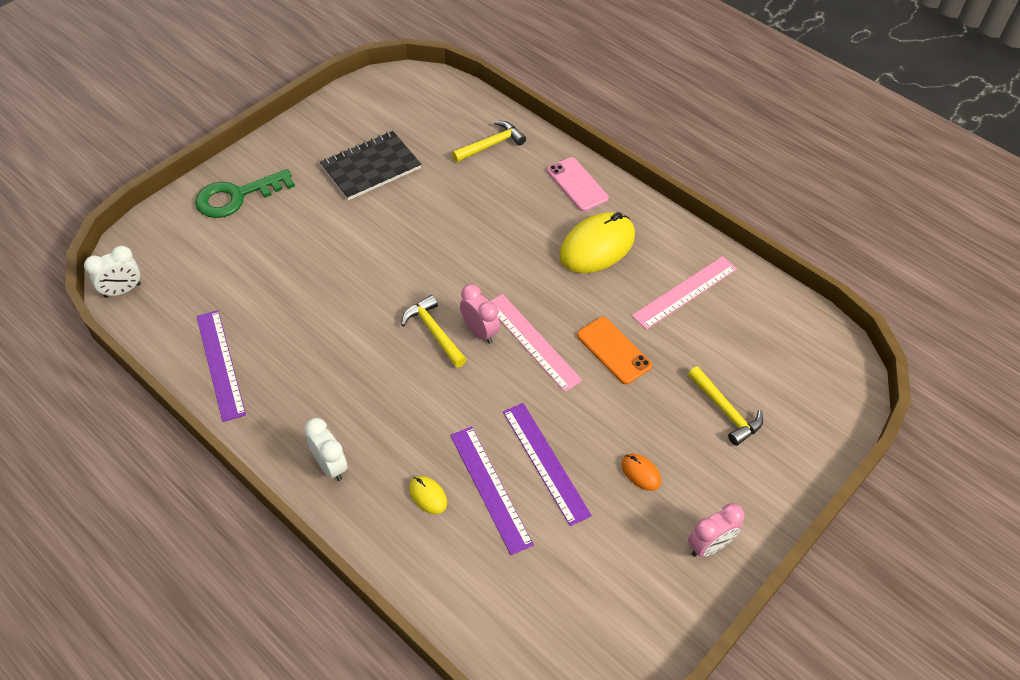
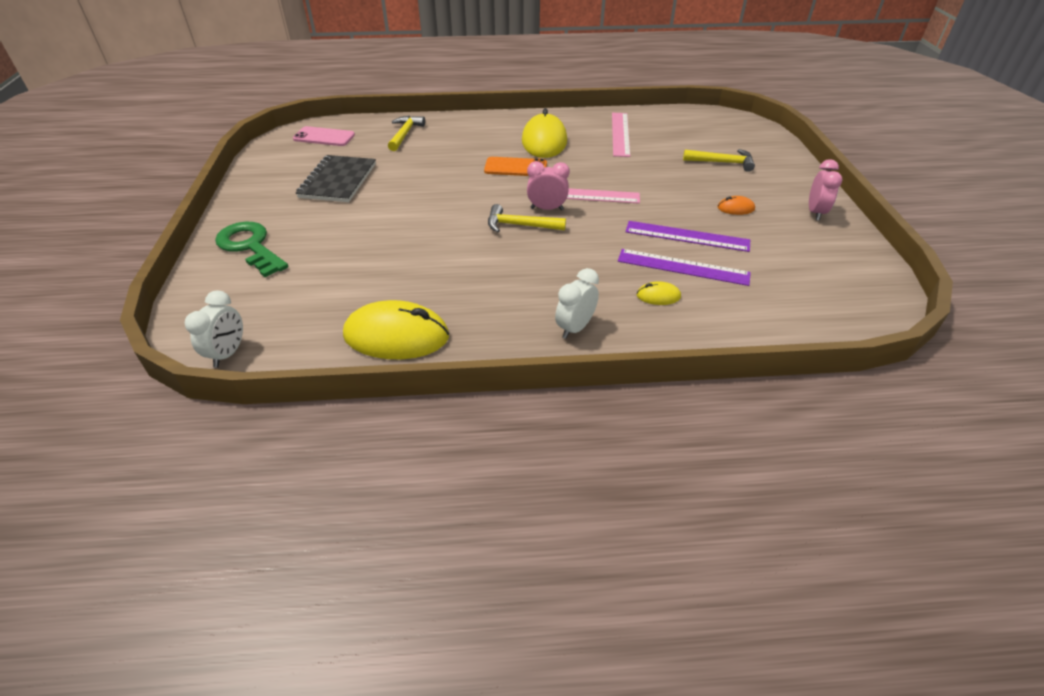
camera: 45 degrees left, 10 degrees down
(220, 364) = (396, 336): purple ruler -> yellow mouse
(236, 197) = (250, 246): green key -> green key turned 120 degrees clockwise
(330, 465) = (575, 328): white clock -> white clock turned 60 degrees counterclockwise
(577, 184) = (487, 125): pink phone -> pink phone (324, 137)
(614, 350) = (631, 173): orange phone -> orange phone (515, 167)

